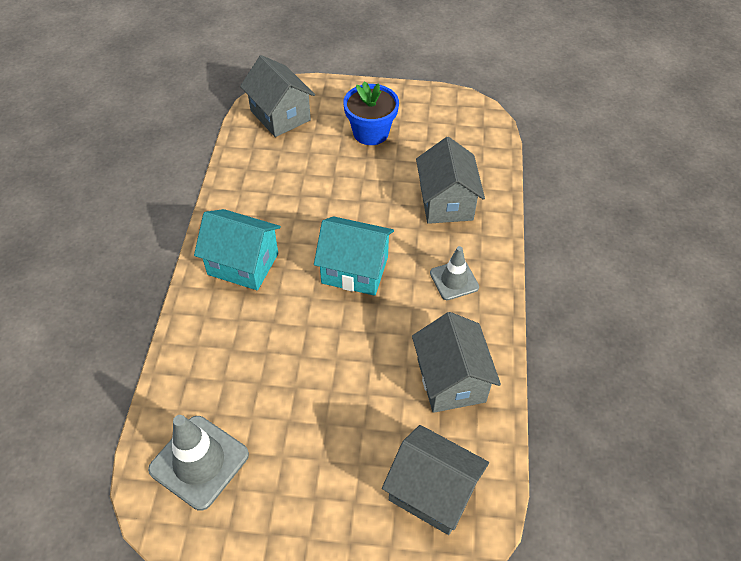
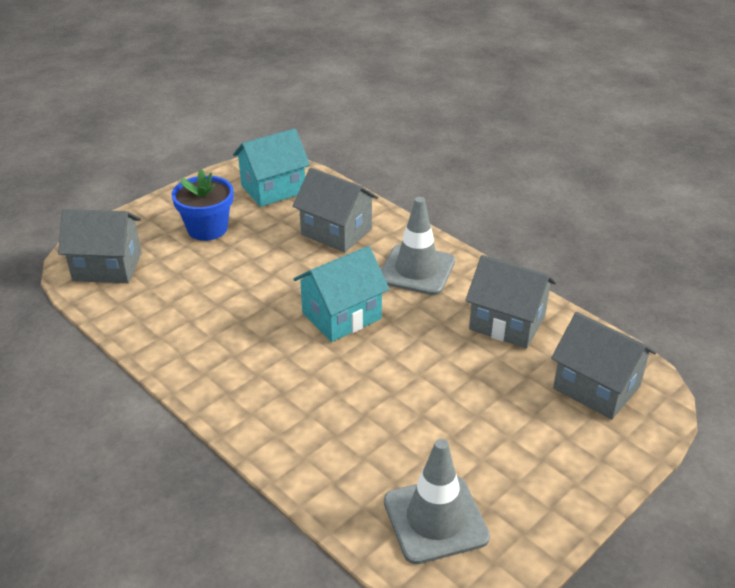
camera: 50 degrees left, 15 degrees down
(243, 264) = (249, 379): turquoise house -> turquoise house (273, 189)
(432, 492) = (596, 387): grey house -> grey house turned 60 degrees clockwise
(454, 280) = (416, 270): grey traffic cone -> grey traffic cone, size x1.62

